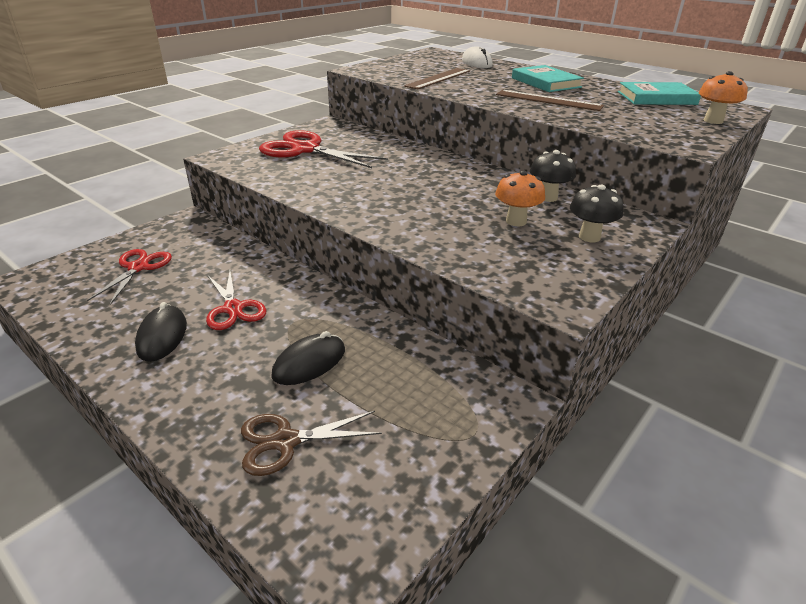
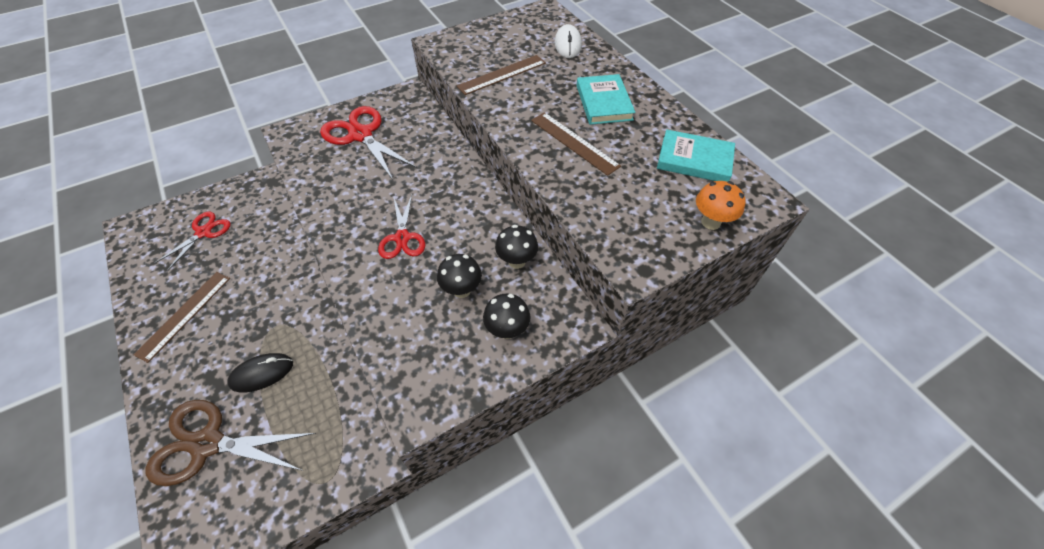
camera: 20 degrees right, 20 degrees up
(162, 336) = (184, 315): black mouse -> brown ruler
(233, 308) = (243, 298): red scissors -> red scissors (402, 238)
(286, 441) = (208, 444): brown scissors -> brown scissors, size x1.61
(516, 221) = (462, 290): orange mushroom -> black mushroom

